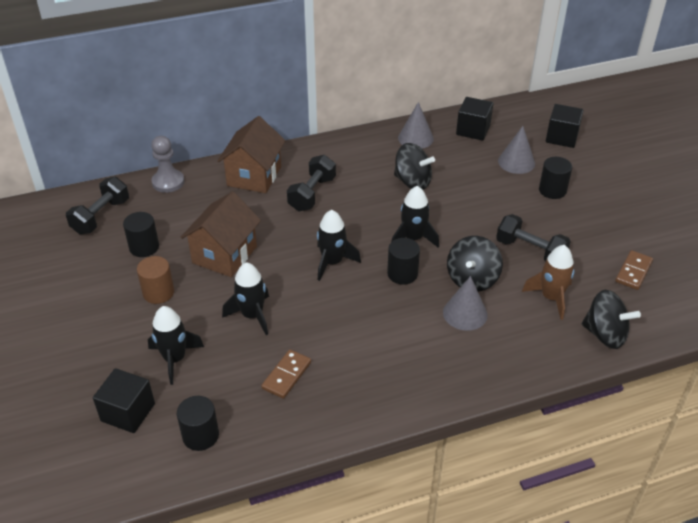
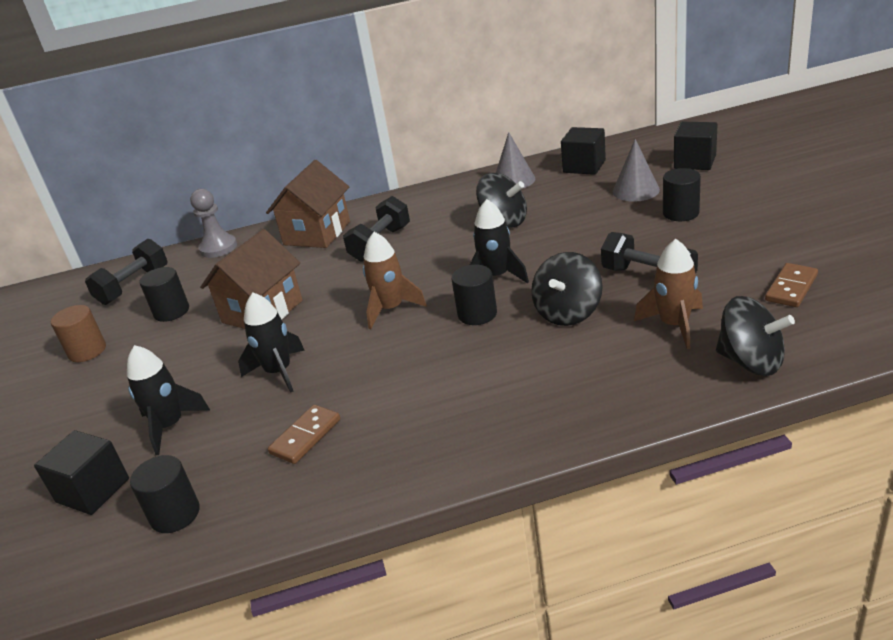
camera: 10 degrees right, 10 degrees down
(158, 293) = (173, 356): brown cylinder -> brown cylinder (87, 351)
(332, 262) = (391, 309): black rocket -> brown rocket
(465, 313) = (554, 351): grey cone -> none

